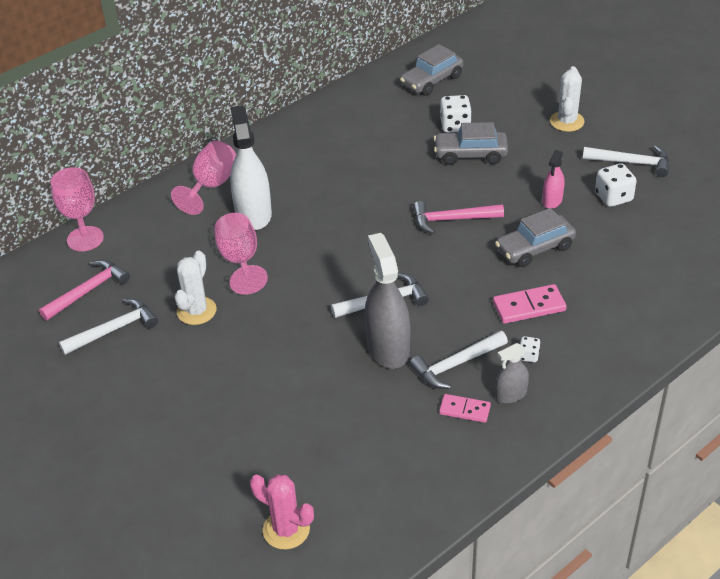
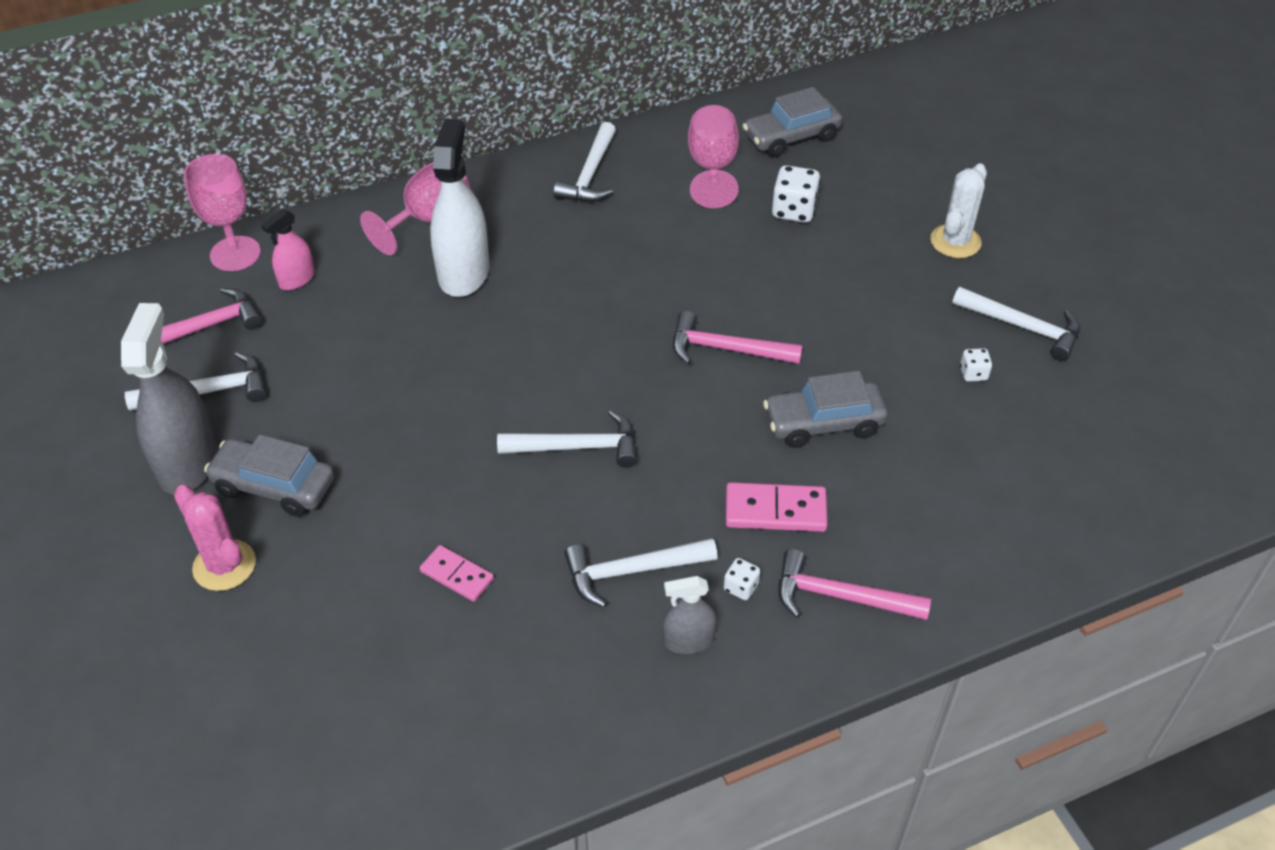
camera: 15 degrees right, 5 degrees up
(196, 311) = (324, 393): white cactus -> none
(240, 261) = (414, 336): pink goblet -> pink goblet (712, 167)
(286, 530) = (286, 755): pink cactus -> pink cactus (224, 565)
(309, 133) = (590, 175): none -> white hammer
(388, 348) = (550, 519): grey spray bottle -> grey spray bottle (188, 462)
(464, 410) = (612, 645): pink domino -> pink domino (457, 575)
(470, 154) = (795, 258): grey car -> grey car (274, 486)
(552, 200) = (881, 356): pink spray bottle -> pink spray bottle (297, 279)
(592, 345) = (840, 597): none -> pink hammer
(613, 197) = (973, 373): white dice -> white dice, size x0.55

